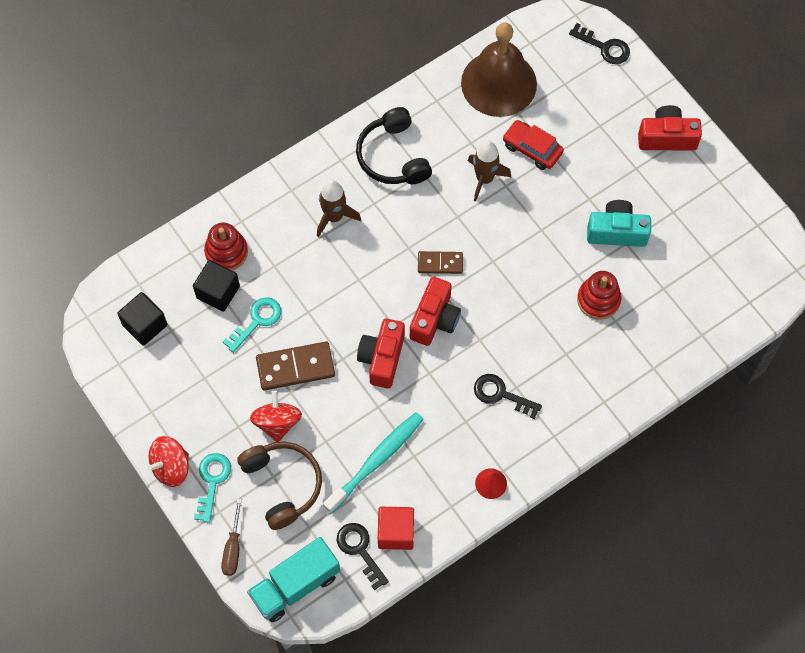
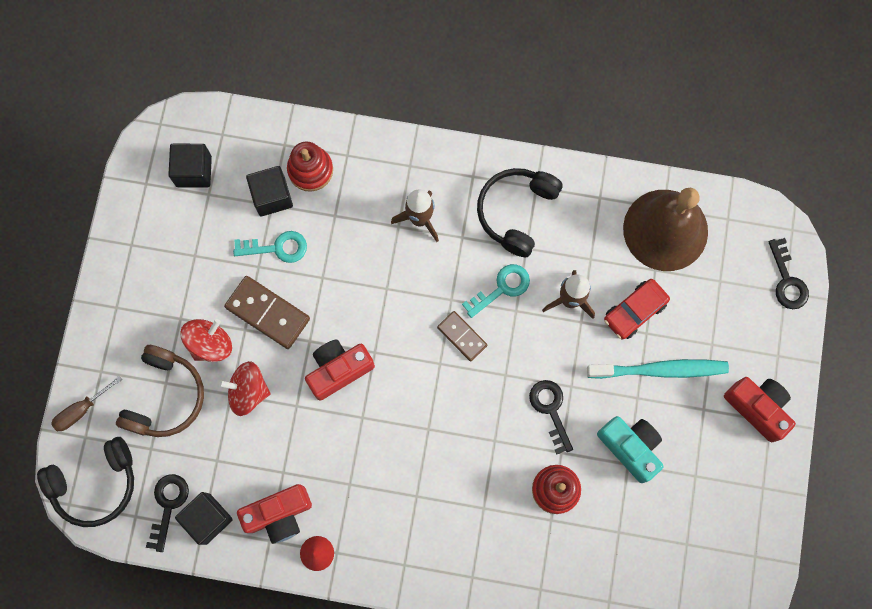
camera: 45 degrees right, 10 degrees up
(171, 467) = (101, 302): red spinning top -> red spinning top (248, 391)
(212, 482) = (118, 343): turquoise key -> turquoise key (501, 288)
(295, 585) = (95, 484): turquoise truck -> black headphones
(376, 461) = (250, 447): turquoise toothbrush -> turquoise toothbrush (660, 370)
(396, 532) = (207, 519): red cube -> black cube
(434, 319) = (411, 378): red camera -> red camera (279, 514)
(501, 394) = (398, 490): black key -> black key (550, 410)
(532, 149) = (634, 311): red car -> red car turned 120 degrees counterclockwise

